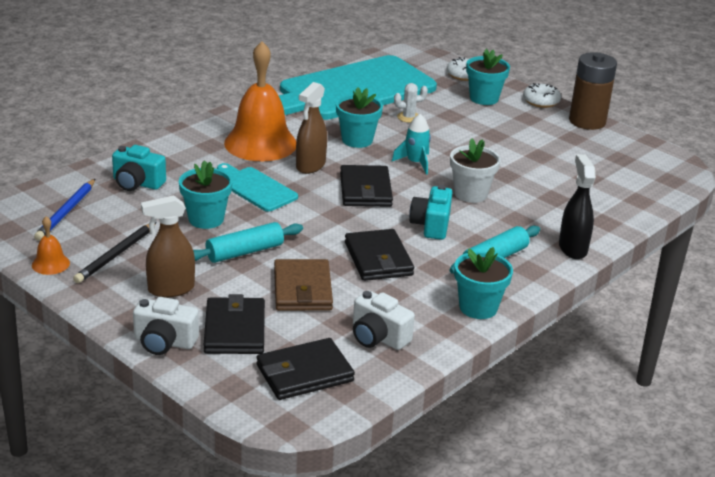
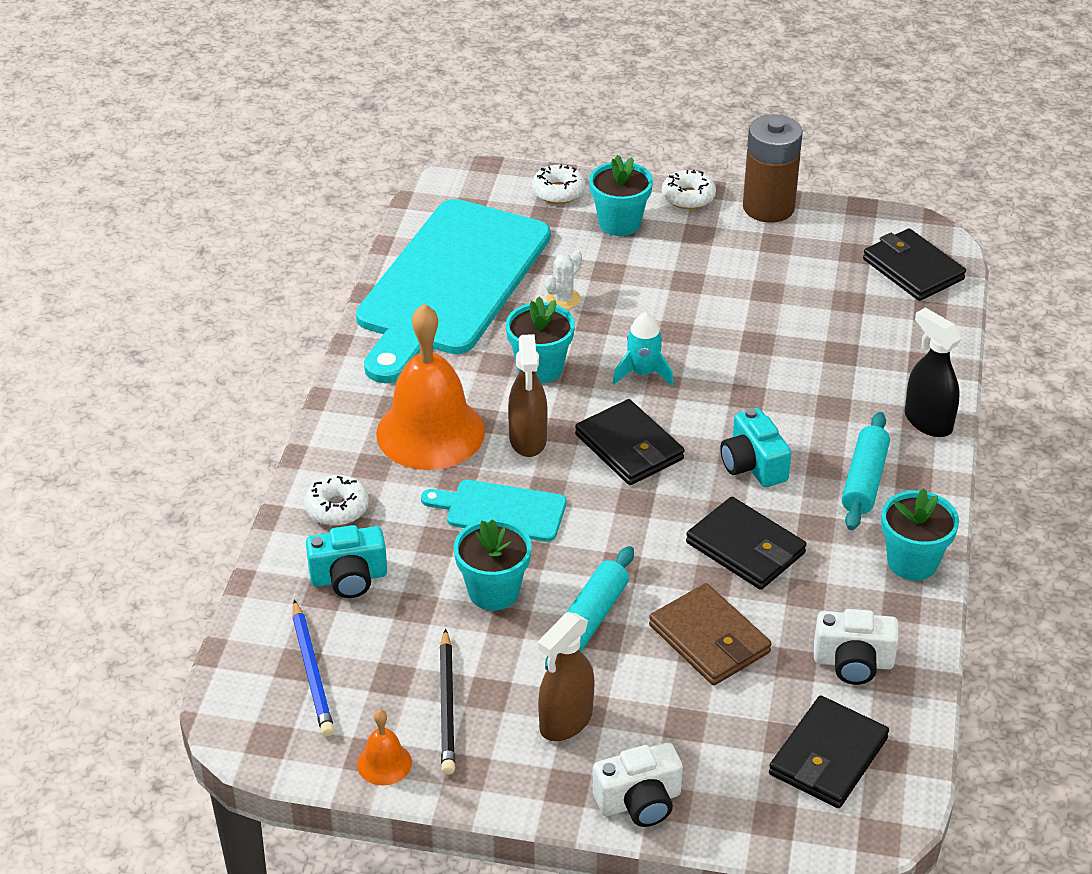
camera: 30 degrees left, 10 degrees up
(169, 154) = (337, 508): none -> white donut
(234, 330) = (696, 739): black wallet -> black wallet (913, 269)
(470, 194) = (749, 393): white flower pot -> none

